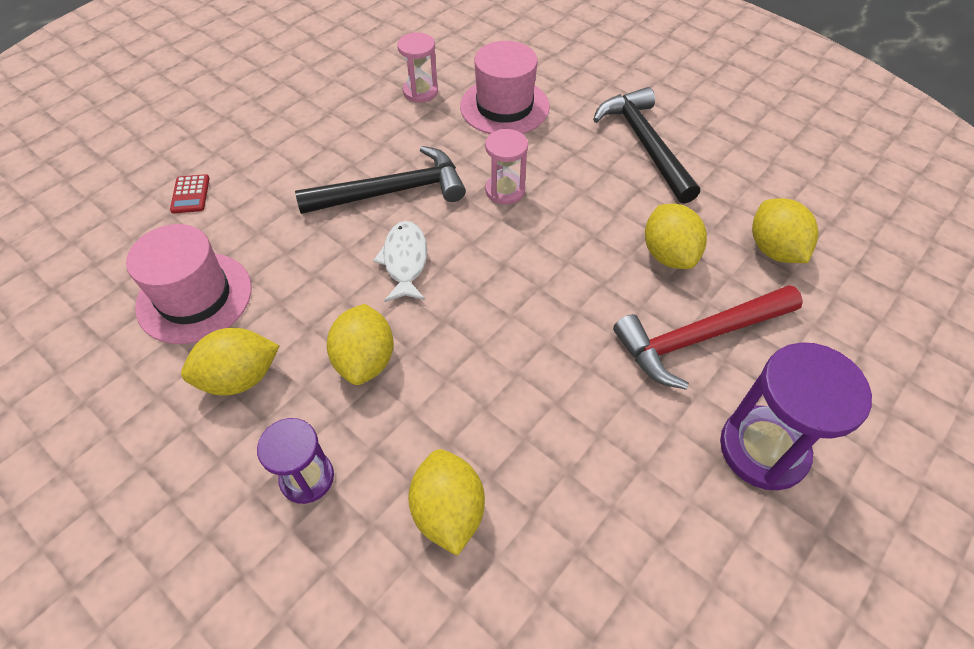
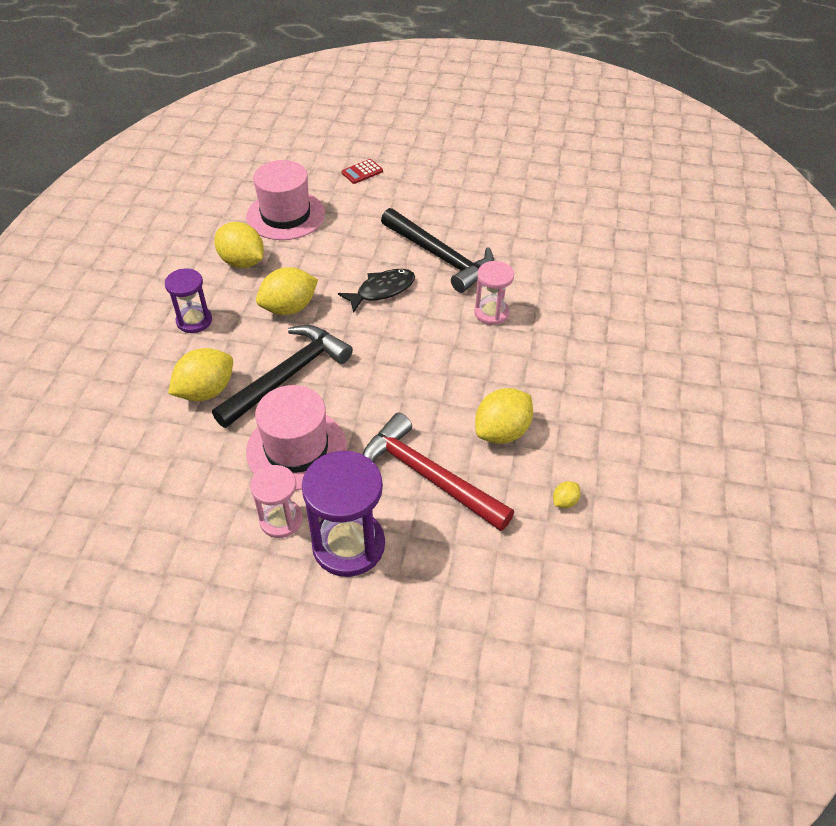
camera: 60 degrees right, 5 degrees down
(405, 261) = (382, 290): white fish -> black fish
(420, 92) = (557, 225): pink hourglass -> pink hourglass (281, 520)
(504, 107) = (585, 276): pink hat -> pink hat (296, 449)
(645, 144) = (621, 376): black hammer -> black hammer (287, 376)
(774, 249) = (564, 501): yellow lemon -> yellow lemon, size x0.45

